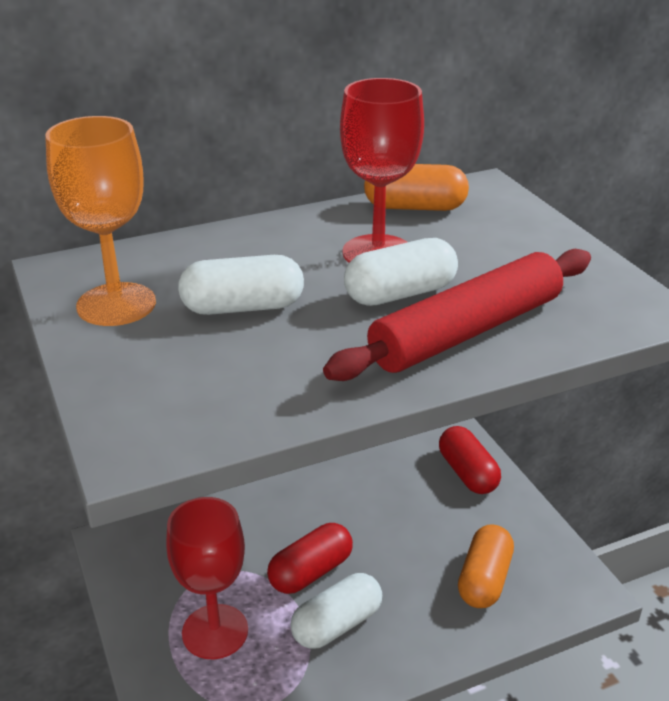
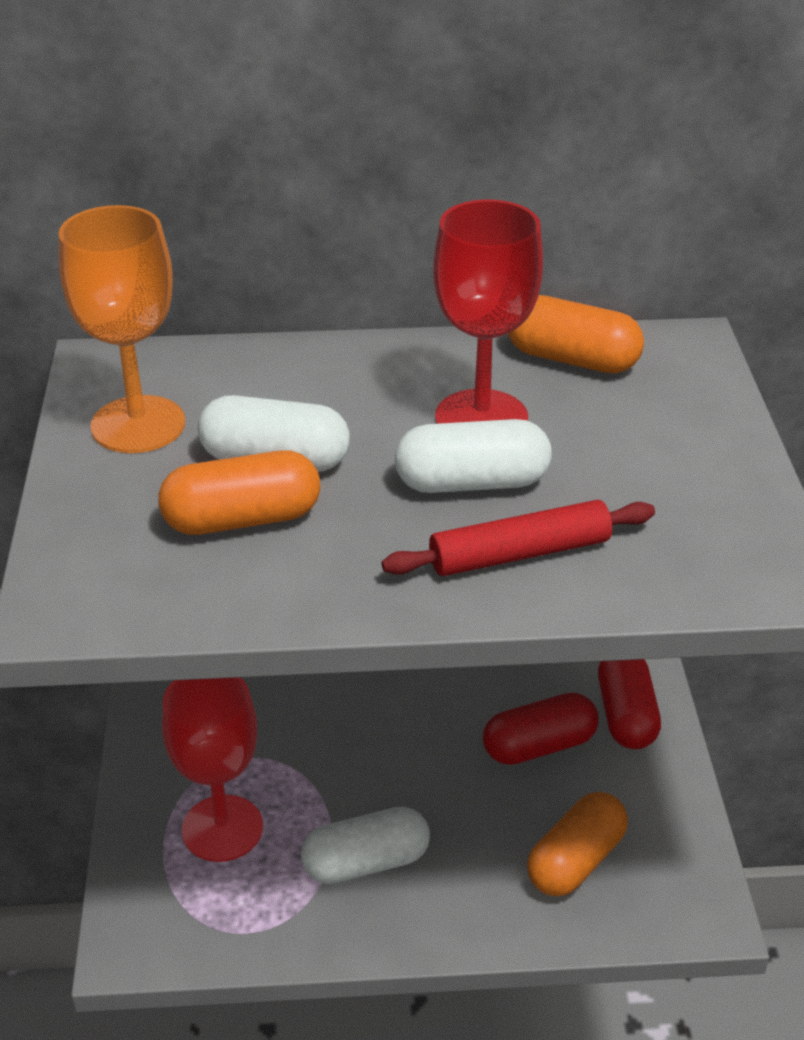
camera: 20 degrees right, 5 degrees up
(243, 352) = (242, 519): none -> orange capsule
(311, 572) = (365, 789): red capsule -> red capsule (539, 746)
(466, 331) = (519, 553): red rolling pin -> red rolling pin, size x0.63

